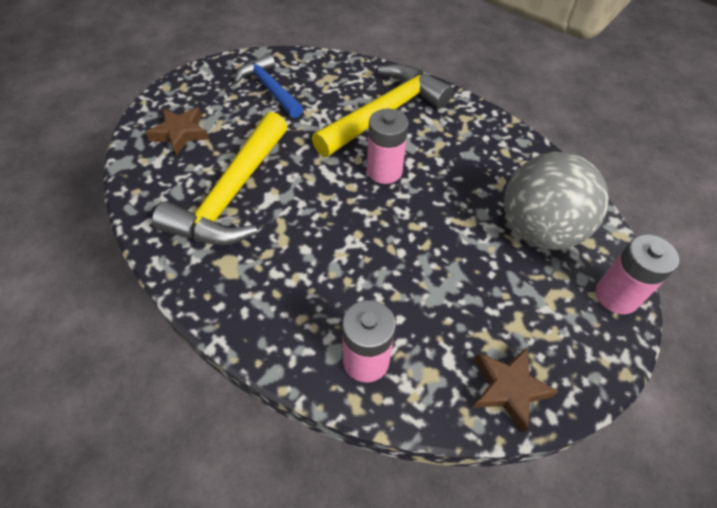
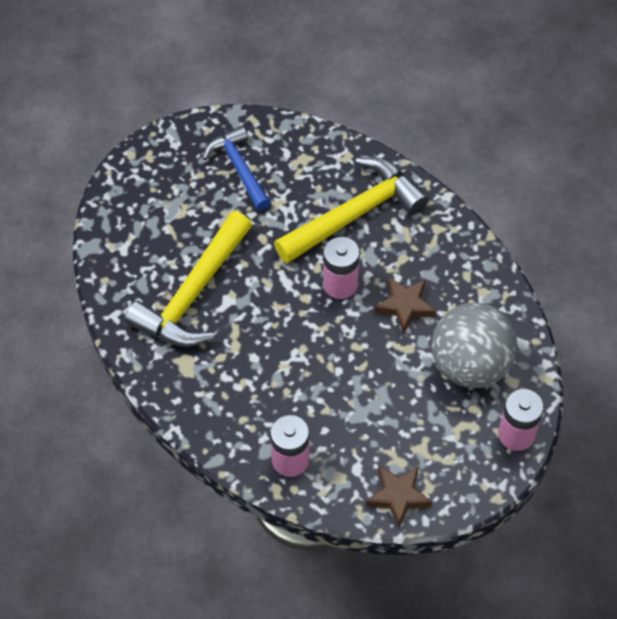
camera: 10 degrees right, 5 degrees up
(180, 133) = (146, 217): brown star -> brown star (405, 306)

